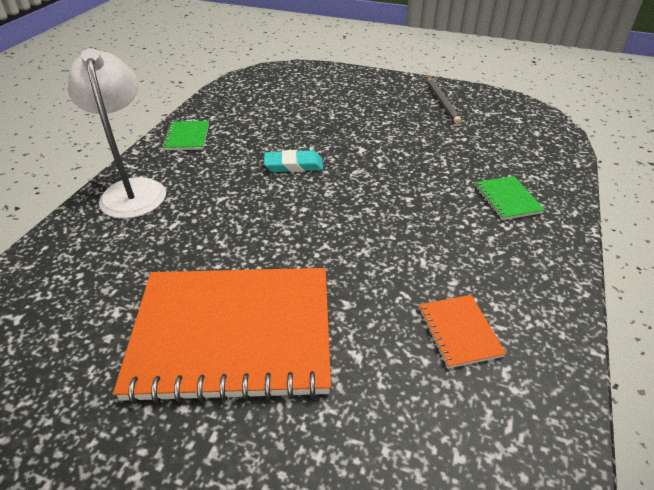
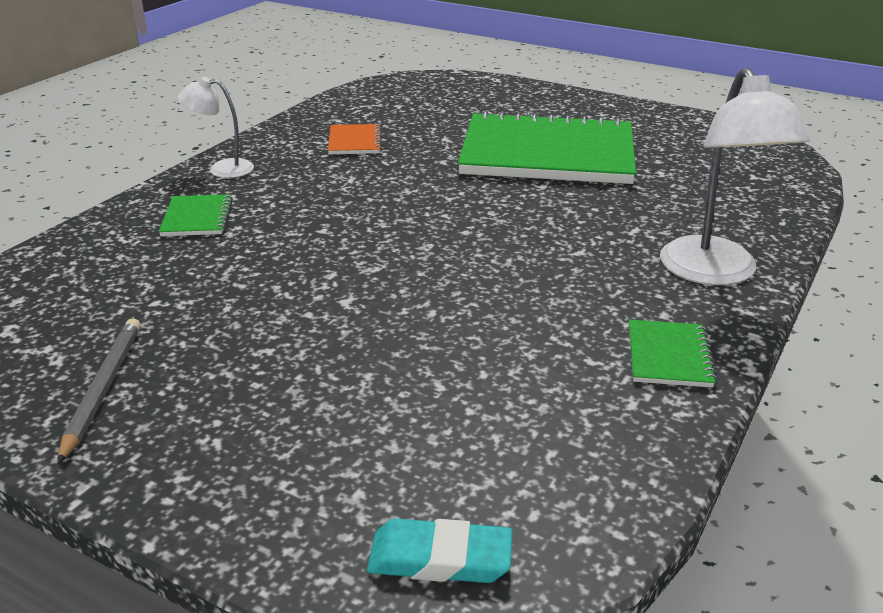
camera: 170 degrees left, 10 degrees down
(233, 334) = (547, 154): orange notebook -> green notebook
(293, 165) = (469, 285): turquoise eraser -> turquoise eraser (440, 559)
(550, 261) = (222, 169): none -> white lamp

